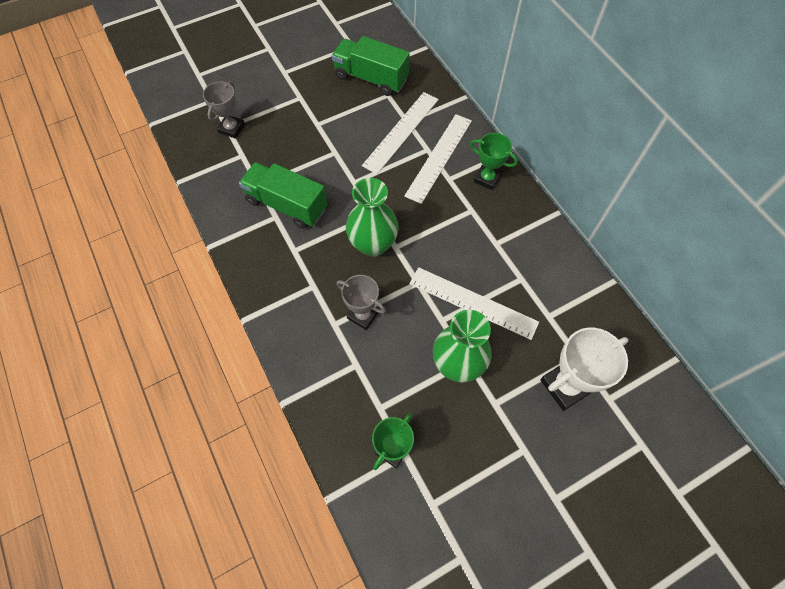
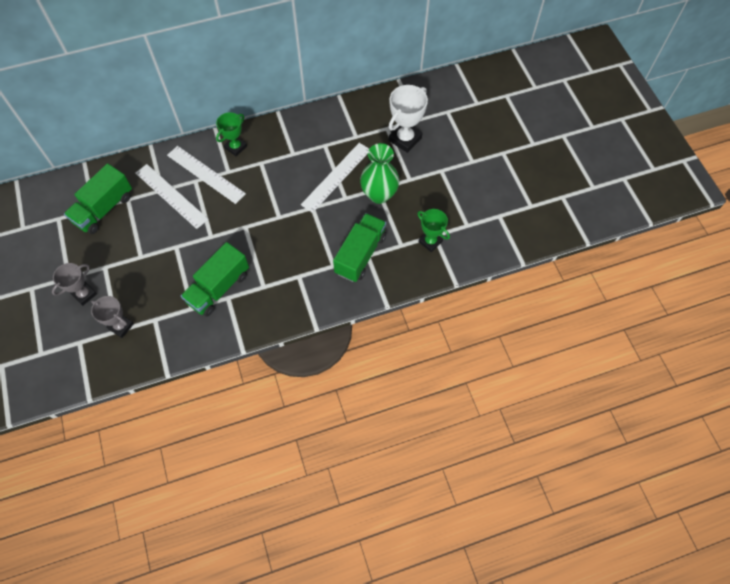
camera: 80 degrees left, 0 degrees up
(355, 355) = (360, 254): none -> green truck
(363, 315) = (330, 246): grey trophy -> grey trophy (84, 294)
(373, 244) = (273, 231): green vase -> none
(565, 386) = (405, 139): white trophy -> white trophy turned 60 degrees clockwise

